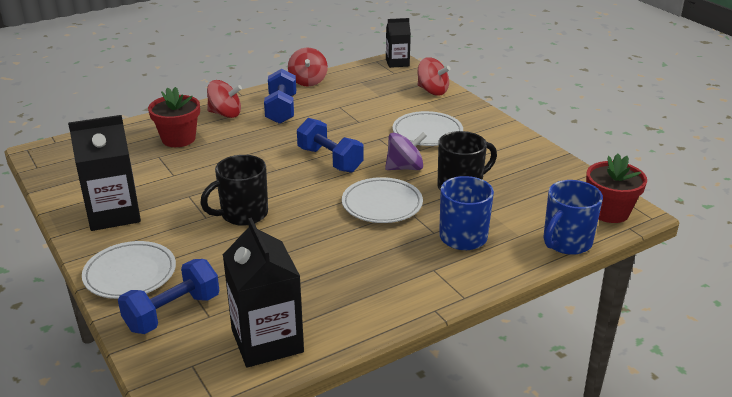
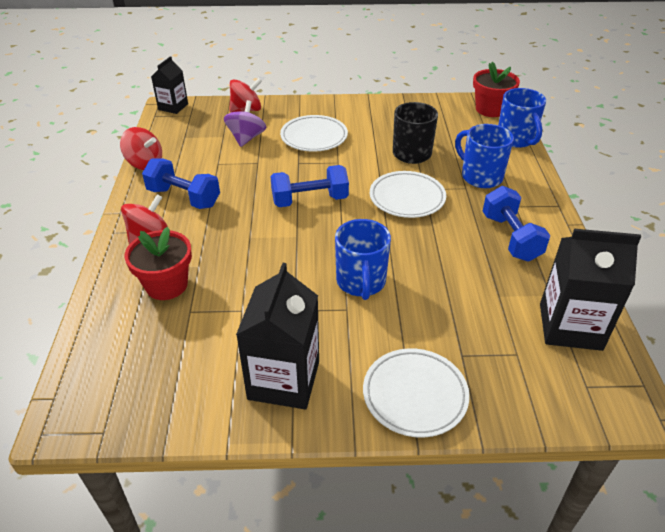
camera: 60 degrees left, 10 degrees up
(172, 313) = (500, 378): blue dumbbell -> blue dumbbell (510, 237)
(243, 214) = (361, 282): black mug -> blue mug
(405, 168) = (359, 167): purple spinning top -> purple spinning top (246, 138)

